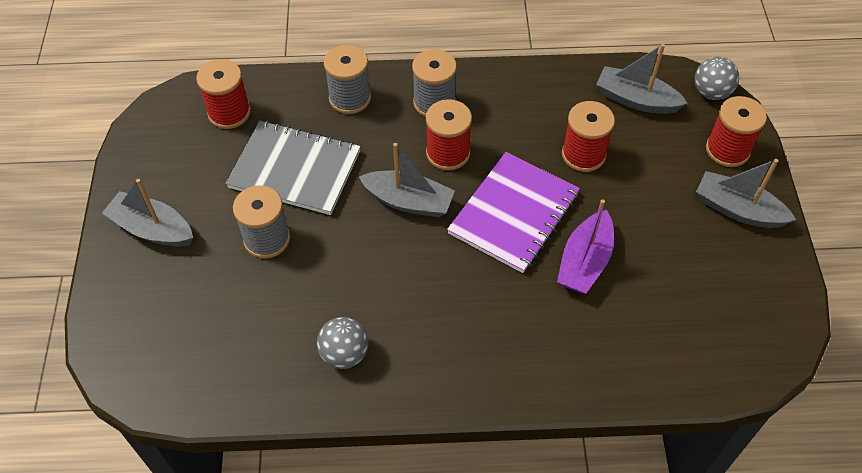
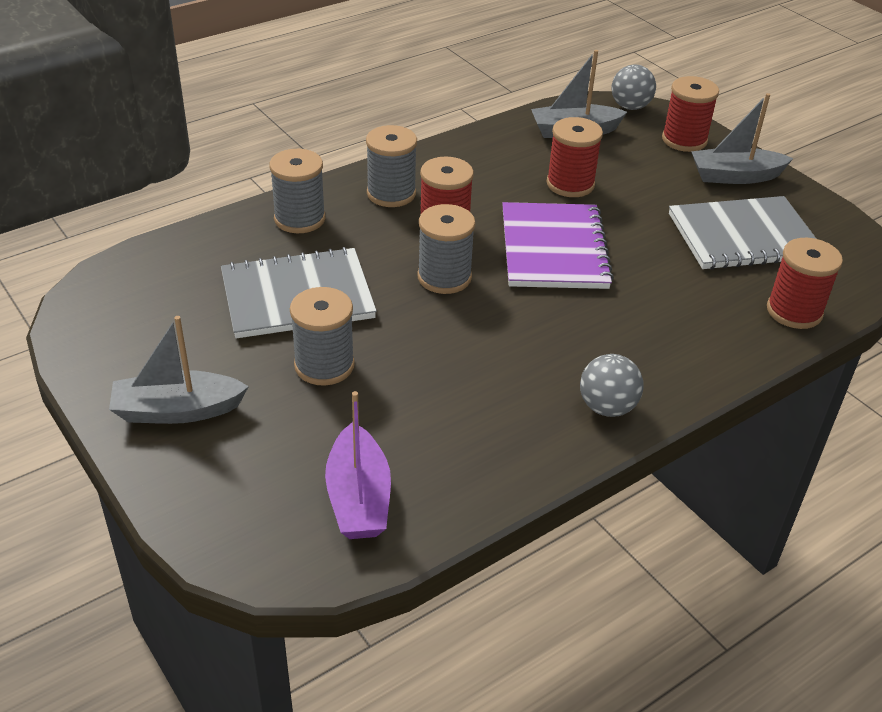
camera: 35 degrees left, 15 degrees down
(229, 113) = (173, 276): red spool -> red spool (794, 311)
(344, 354) = (506, 425): grey ball -> grey ball (607, 407)
(408, 201) = (444, 277): grey boat -> grey spool
(584, 262) = (653, 259): purple boat -> purple boat (358, 498)
(684, 275) = (743, 236): none -> grey notebook

